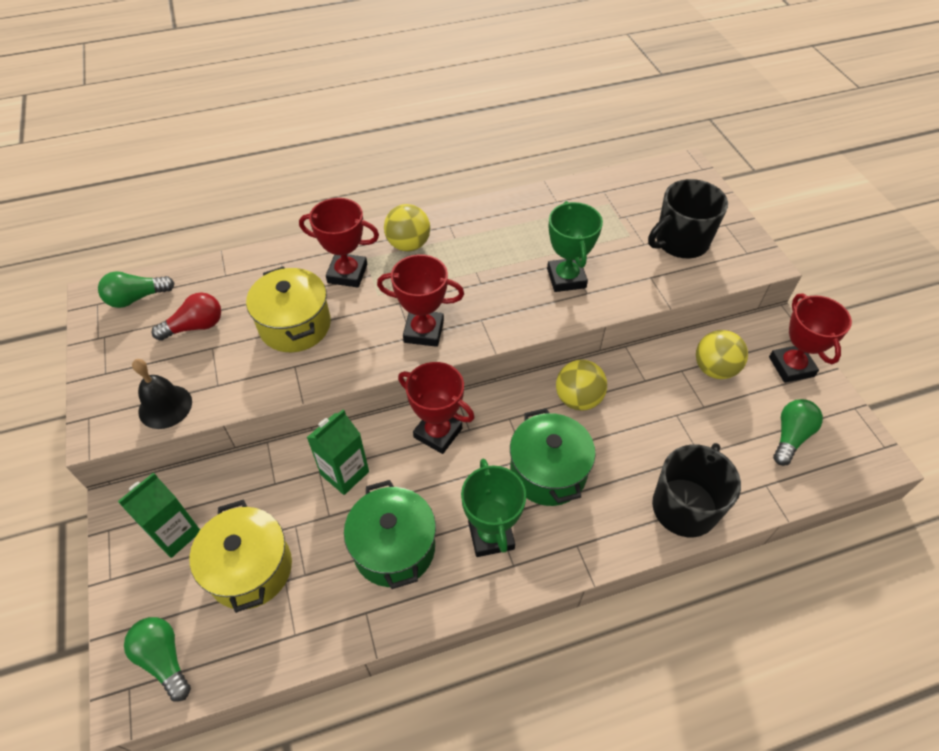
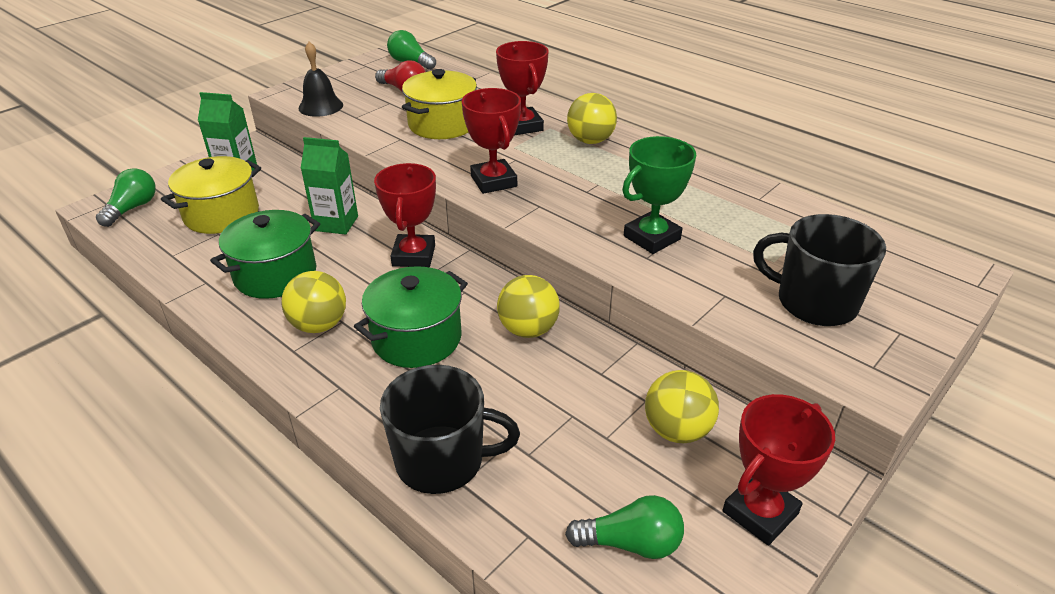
camera: 60 degrees right, 15 degrees down
(491, 535) = (319, 325): green trophy -> yellow ball

